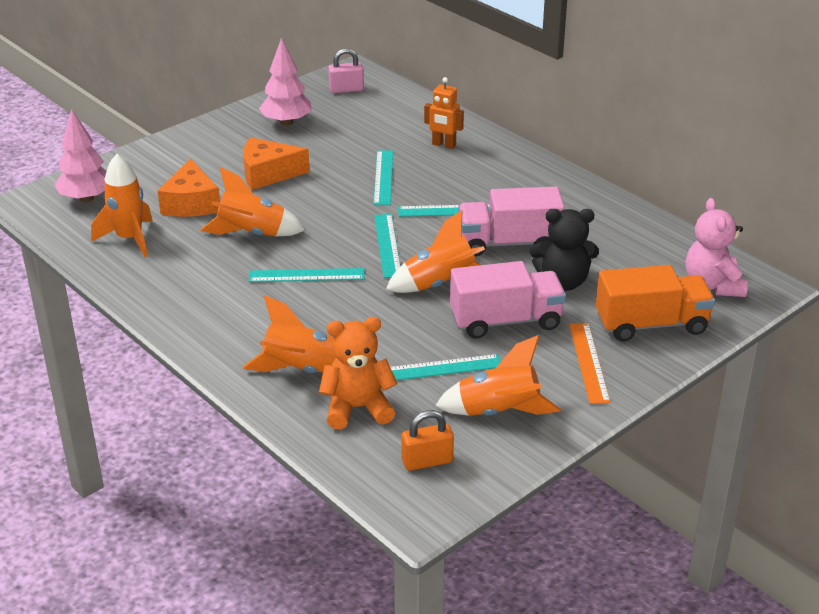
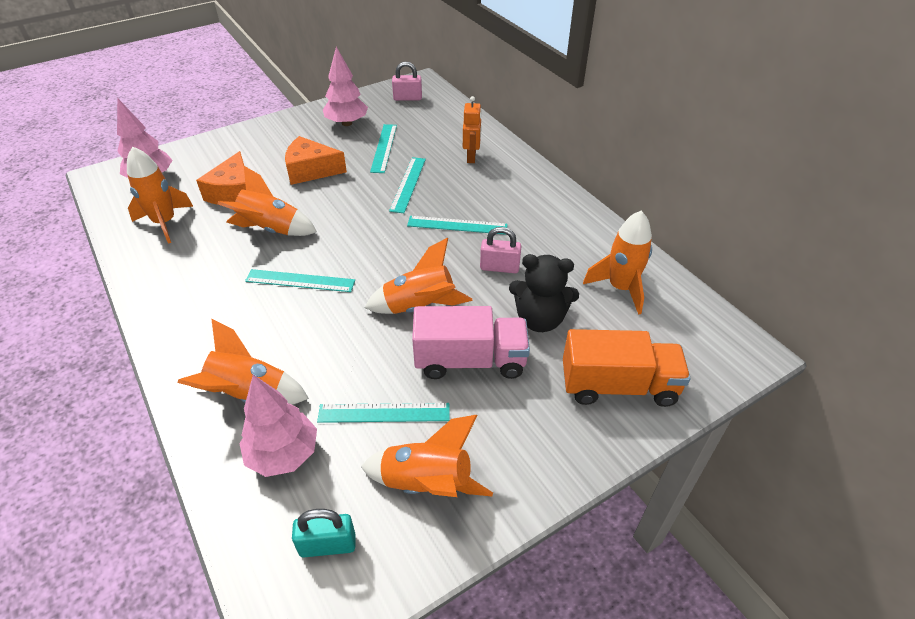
camera: 10 degrees right, 10 degrees up
(357, 408) = (283, 454): orange teddy bear -> pink tree
(387, 245) = (386, 256): turquoise ruler -> turquoise ruler (384, 148)
(427, 461) = (327, 545): orange padlock -> turquoise padlock
(443, 145) = (471, 157): orange robot -> orange robot turned 120 degrees counterclockwise
(509, 243) = (499, 267): pink truck -> pink padlock
(588, 362) = (541, 427): orange ruler -> none
(634, 248) = (620, 288): none -> orange rocket
(713, 285) = (692, 343): pink teddy bear -> none

